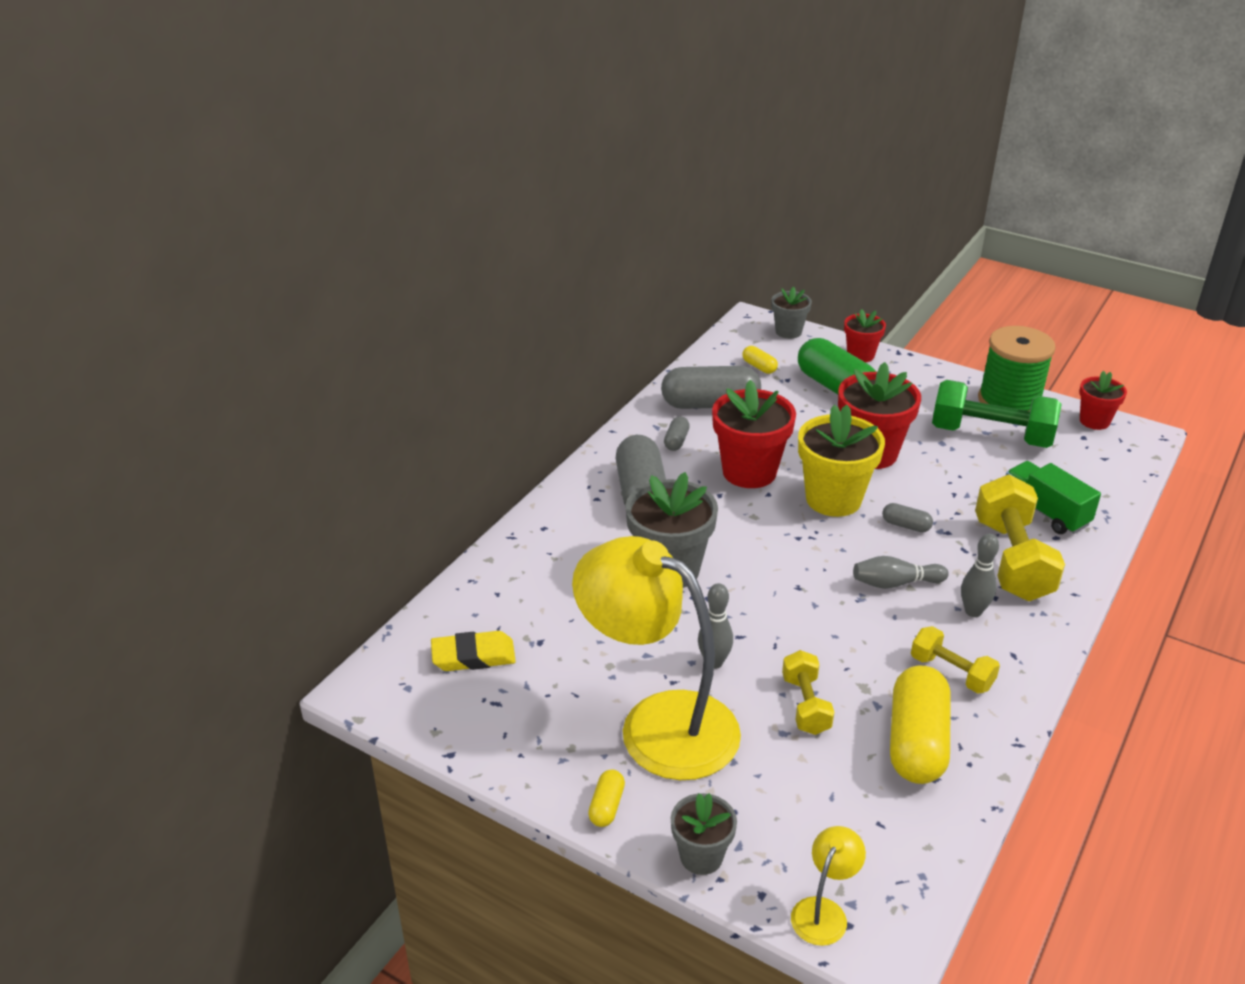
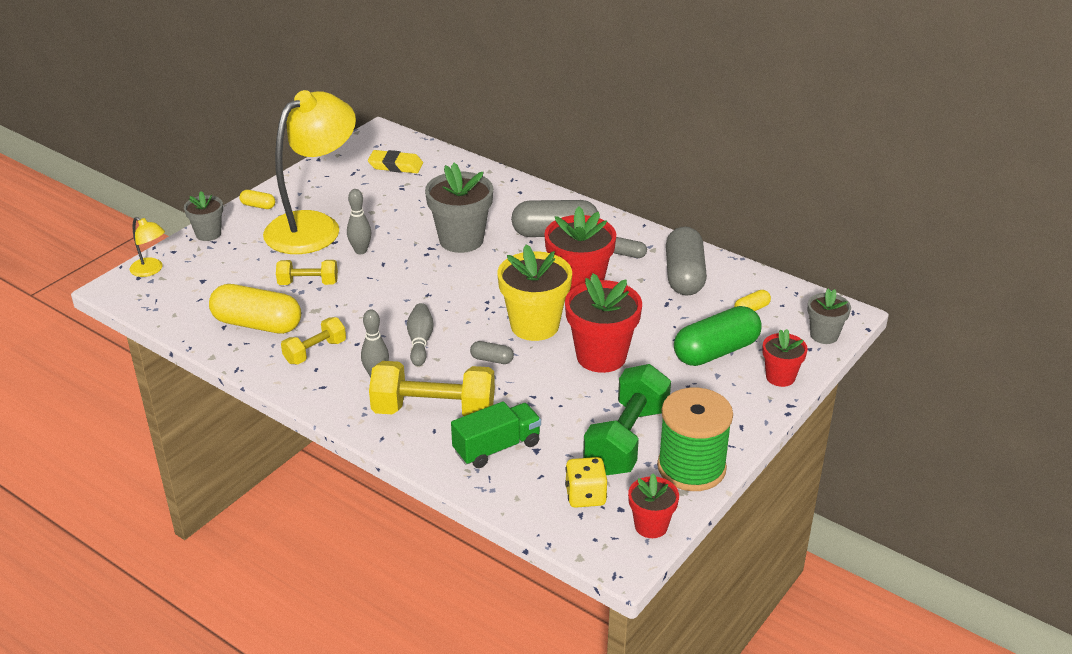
camera: 95 degrees right, 0 degrees up
(473, 656) = (395, 166): yellow eraser -> yellow eraser turned 75 degrees counterclockwise
(906, 525) = (492, 359): grey capsule -> grey capsule turned 75 degrees clockwise
(1079, 456) = (585, 496): none -> yellow dice

